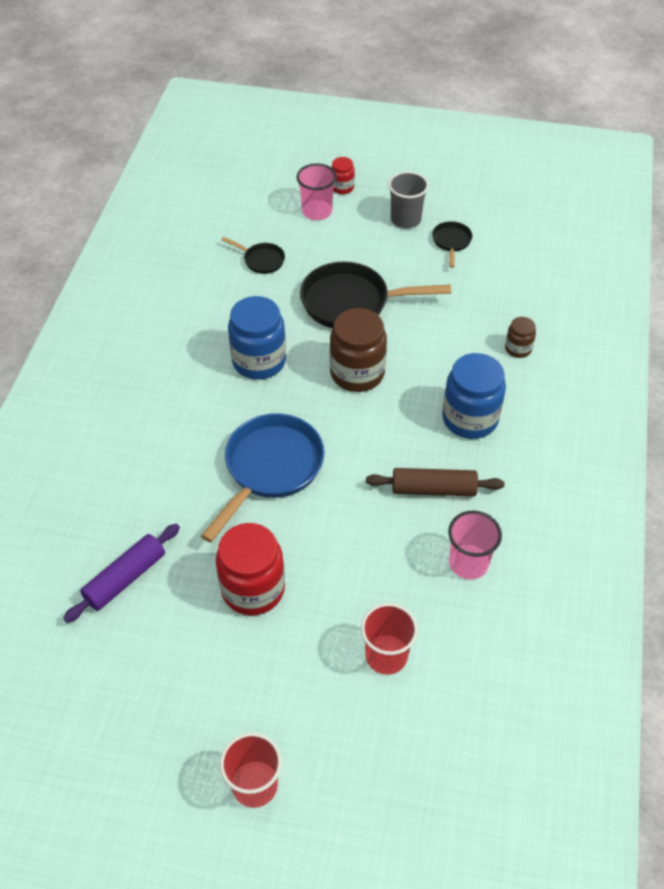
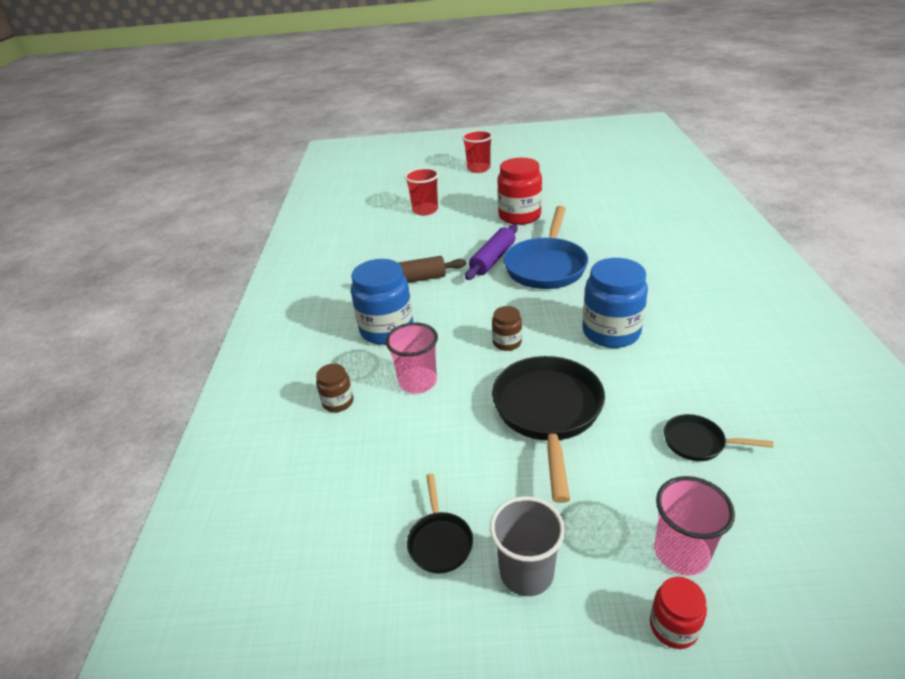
camera: 170 degrees right, 15 degrees down
(125, 578) = (603, 205): purple rolling pin -> purple rolling pin (493, 259)
(351, 302) = (548, 412): black pan -> black pan turned 75 degrees counterclockwise
(357, 373) = (507, 343): brown jar -> brown jar, size x0.51
(468, 563) = (379, 251): pink cup -> pink cup (418, 382)

